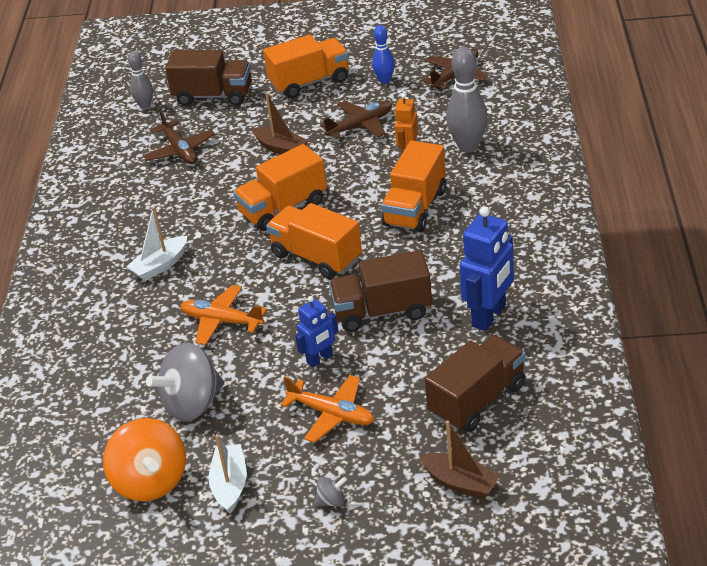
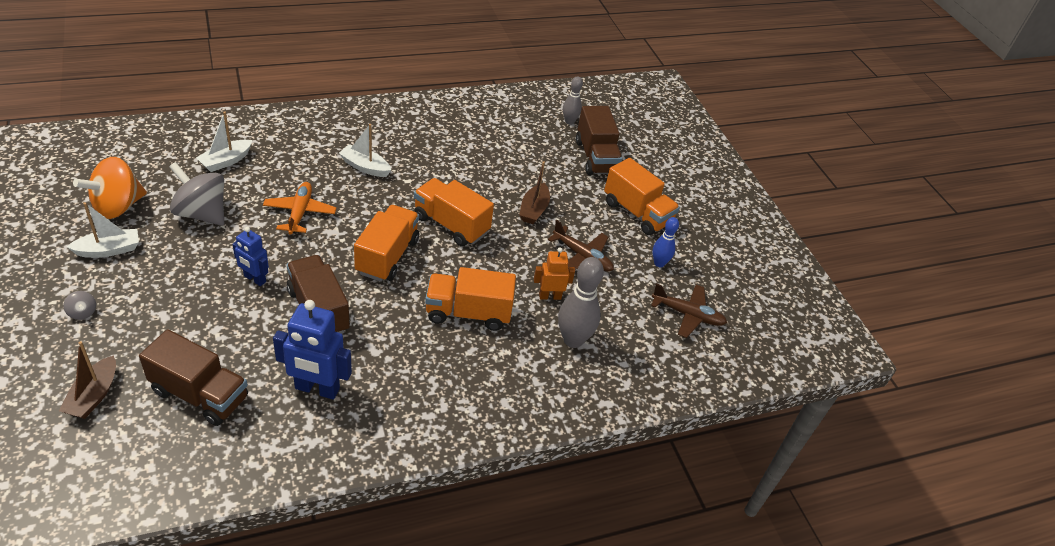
camera: 60 degrees right, 5 degrees up
(100, 383) = (226, 161): none -> white boat
(180, 150) = (514, 151): brown plane -> none
(332, 414) = (186, 297): orange plane -> none

